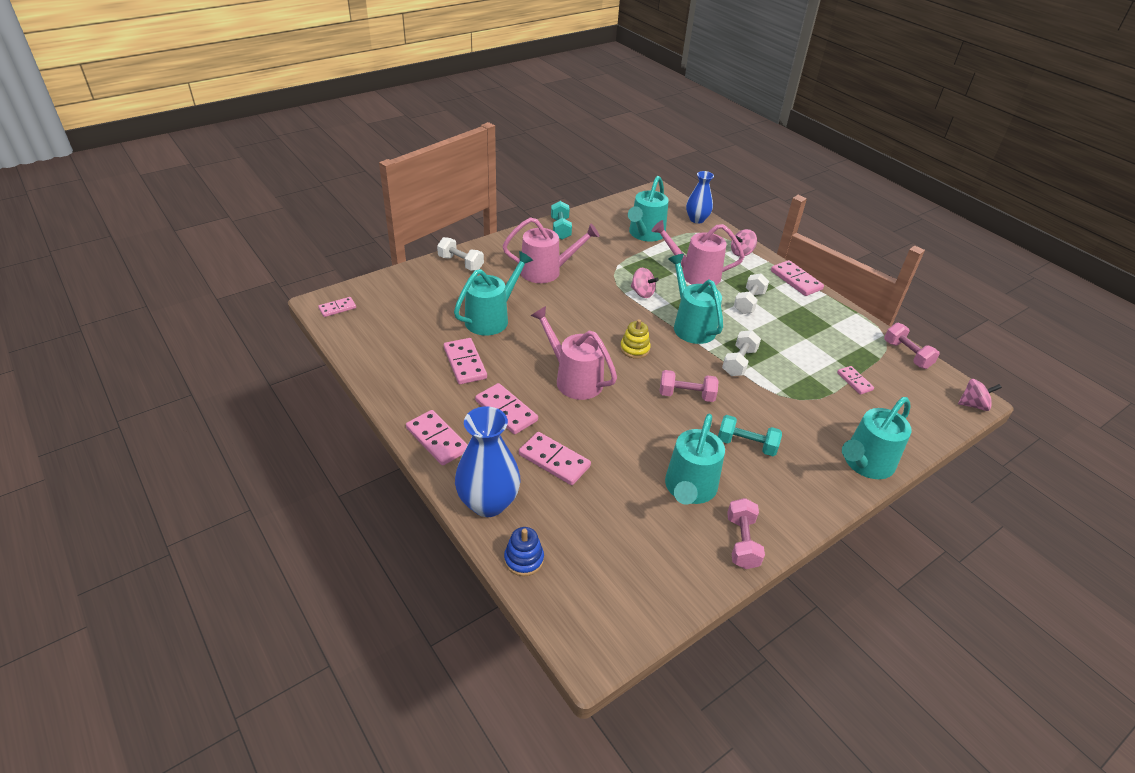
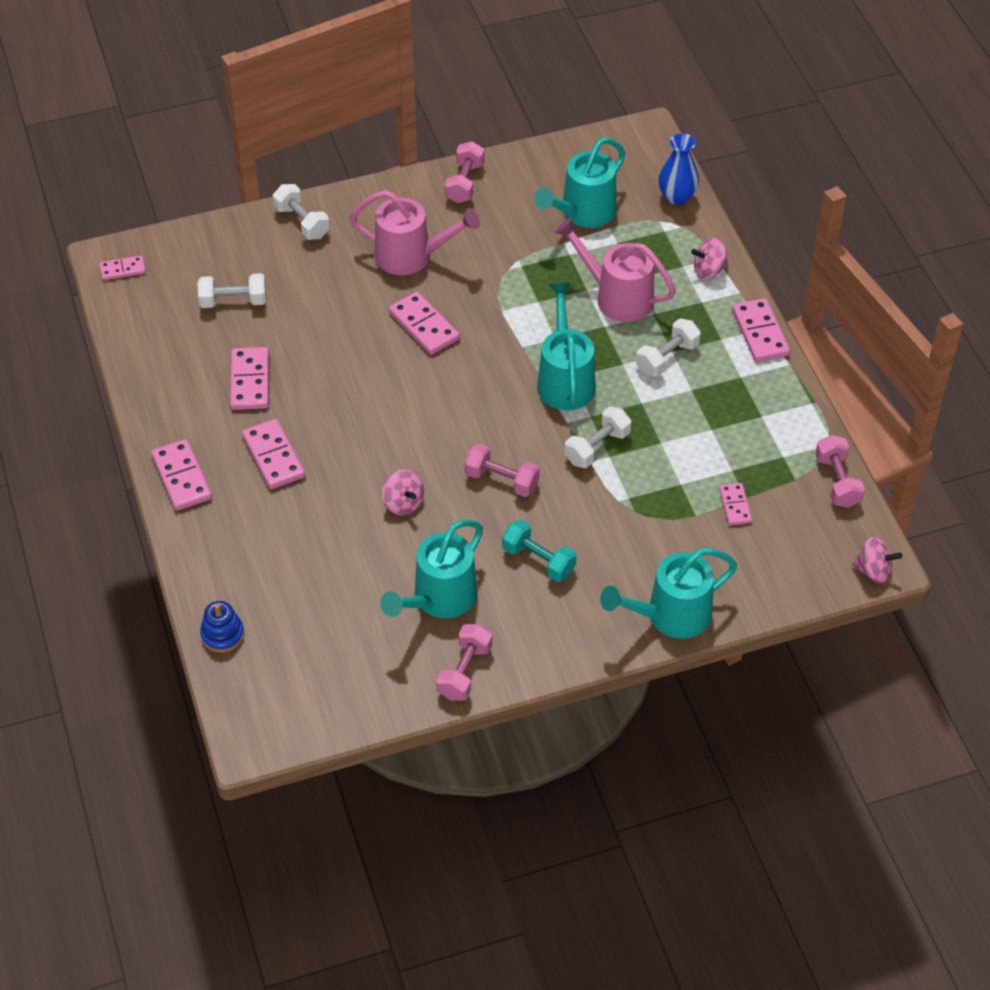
camera: 20 degrees right, 10 degrees up
(431, 315) = (233, 301): none -> white dumbbell
(488, 503) = (210, 565): blue vase -> none
(492, 318) = (308, 320): turquoise watering can -> none
(554, 460) = (302, 531): pink domino -> pink domino (424, 326)
(560, 229) = (464, 183): turquoise dumbbell -> pink dumbbell
(573, 379) = (372, 429): pink watering can -> none
(634, 349) = (471, 401): yellow stacking toy -> none
(642, 293) = (526, 315): pink spinning top -> pink spinning top (403, 503)

